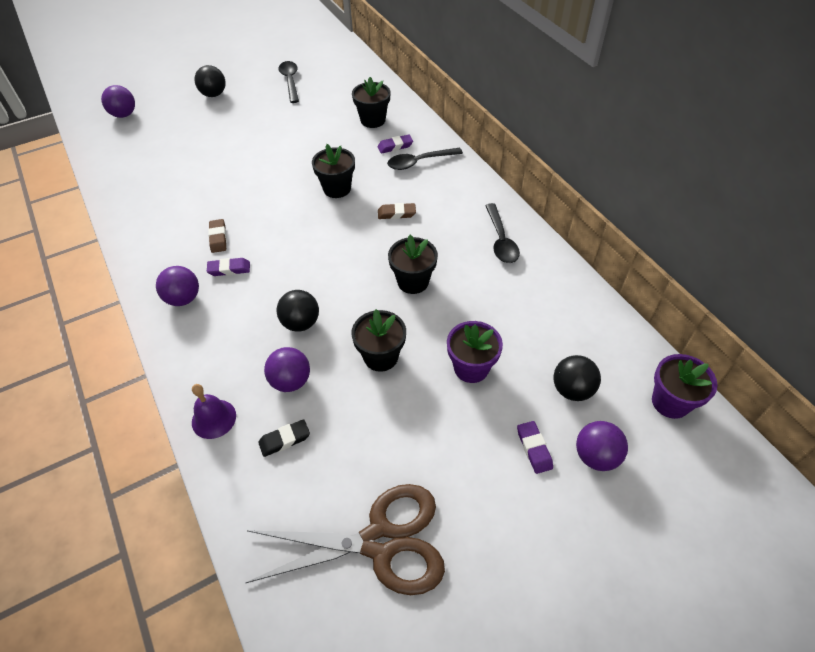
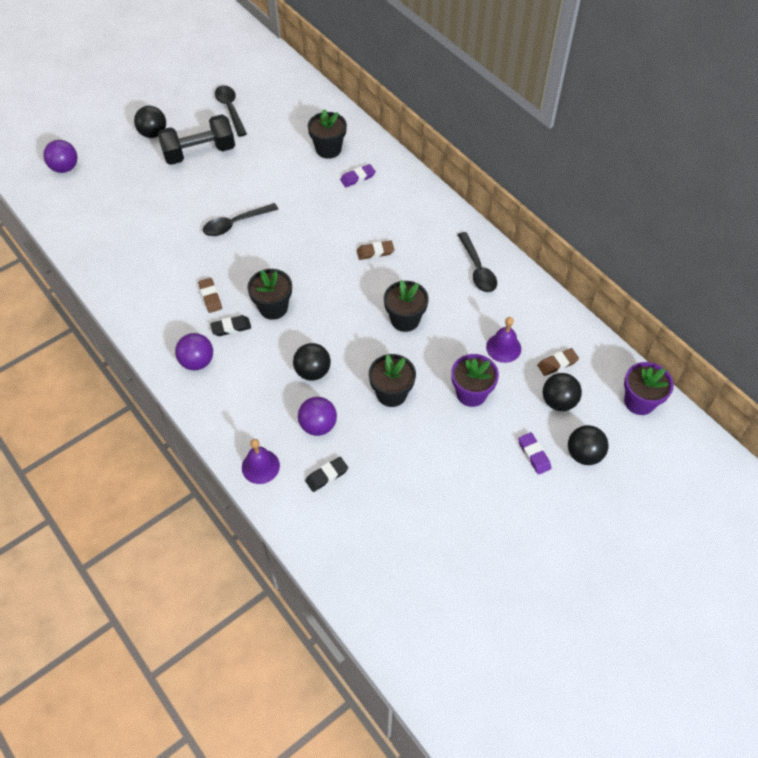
camera: 10 degrees left, 5 degrees up
(229, 269) = (231, 327): purple eraser -> black eraser
(250, 113) = (199, 153): none -> black dumbbell
(337, 188) = (311, 231): black flower pot -> black flower pot (273, 308)
(380, 542) = (425, 544): brown scissors -> none
(419, 162) = (385, 193): black spoon -> black spoon (235, 224)
(516, 322) = (503, 347): none -> purple bell
(576, 347) = (557, 364): none -> brown eraser
(596, 456) = (584, 454): purple ball -> black ball

